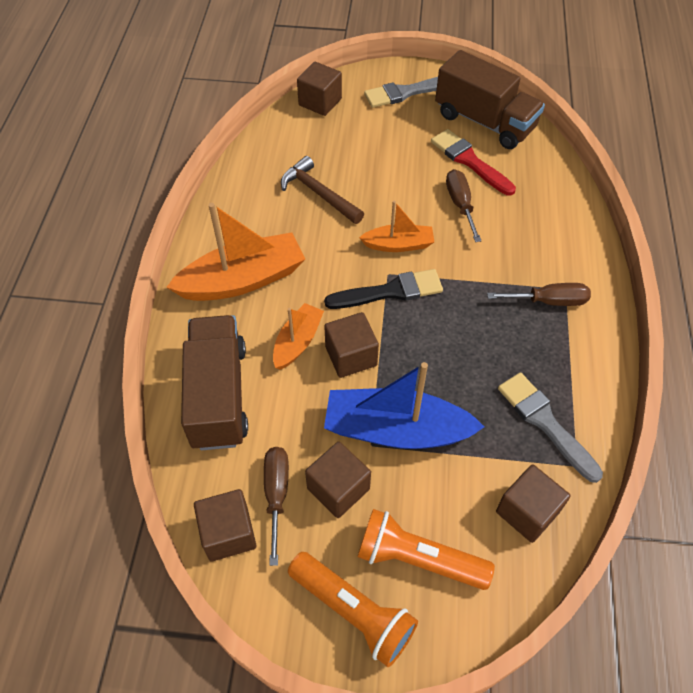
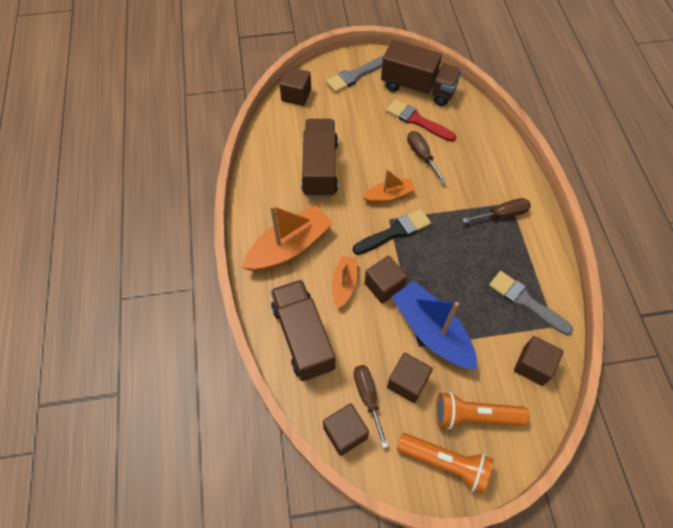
camera: 15 degrees left, 5 degrees up
(318, 193) = (320, 168): brown hammer -> brown truck
(396, 430) = (432, 331): blue boat -> blue boat turned 60 degrees clockwise

